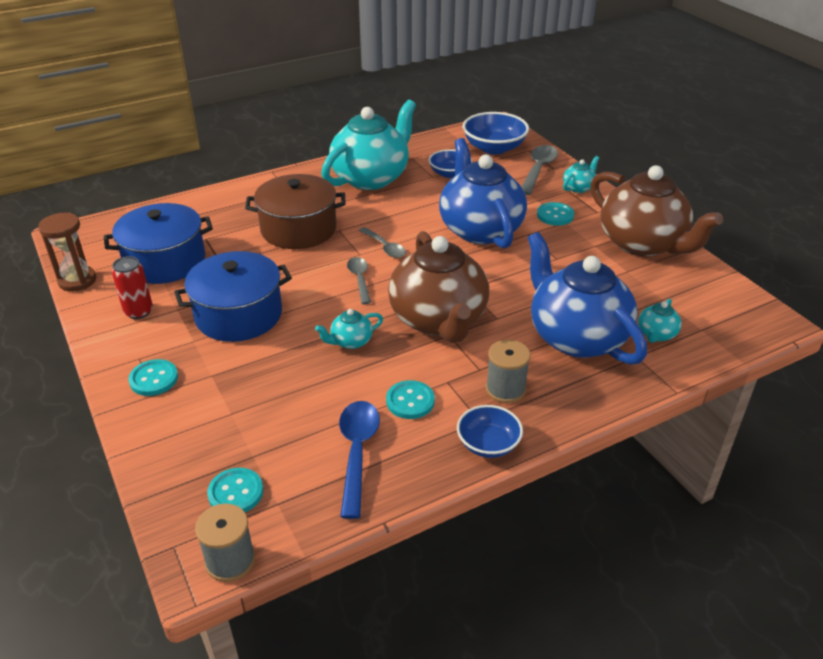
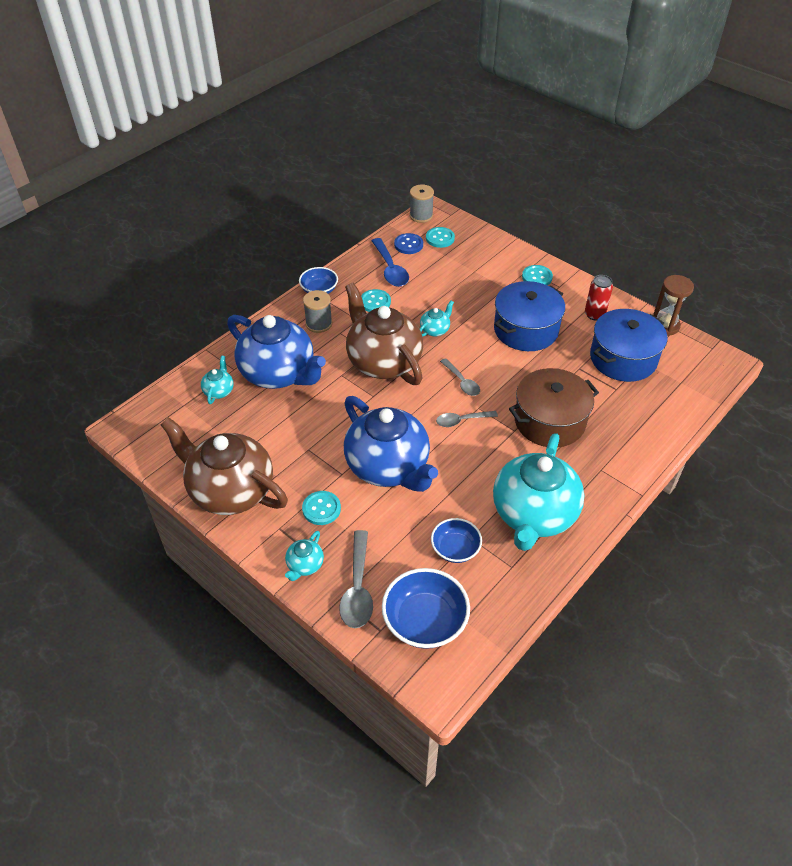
camera: 160 degrees right, 10 degrees up
(298, 494) = (408, 245): none -> blue button
(385, 247) = (462, 420): grey spoon -> grey spoon turned 45 degrees counterclockwise

